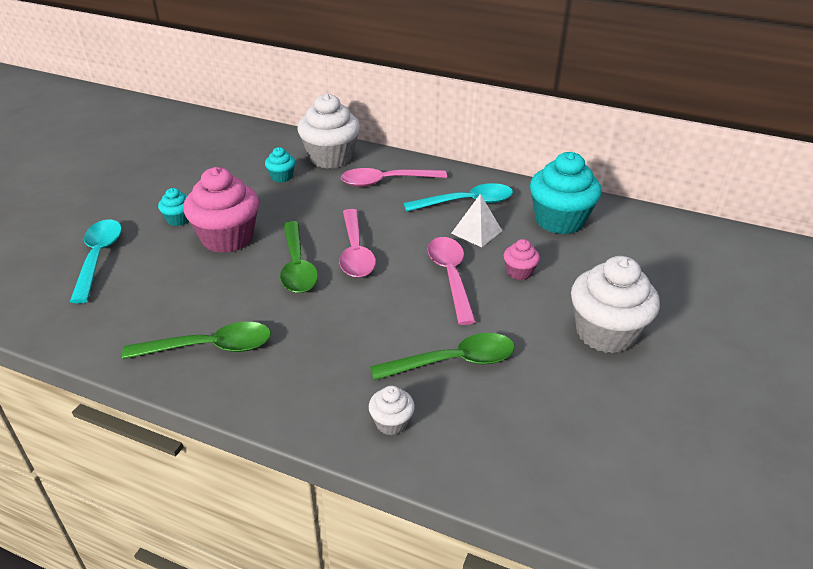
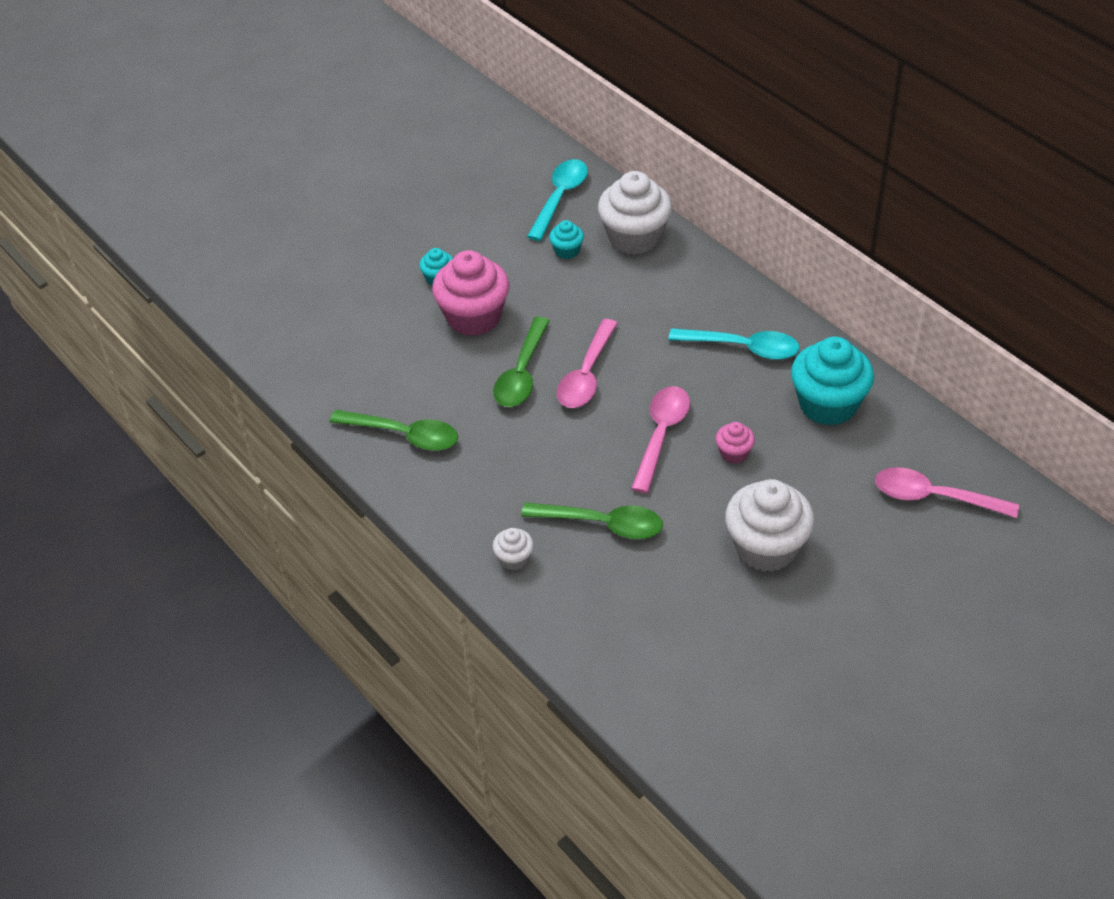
camera: 30 degrees right, 10 degrees up
(98, 258) = (349, 304): turquoise spoon -> turquoise spoon (560, 198)
(386, 182) = (674, 291): pink spoon -> pink spoon (934, 497)
(476, 232) = (726, 389): white pyramid -> none

